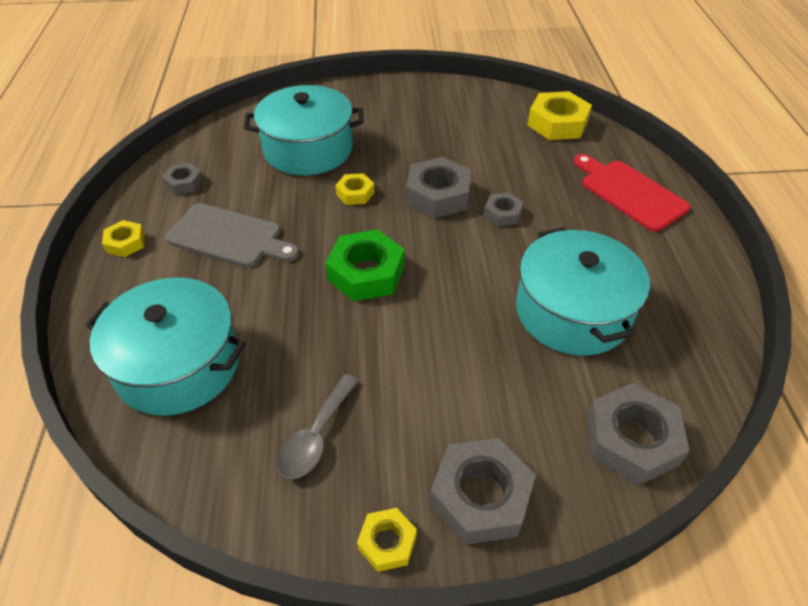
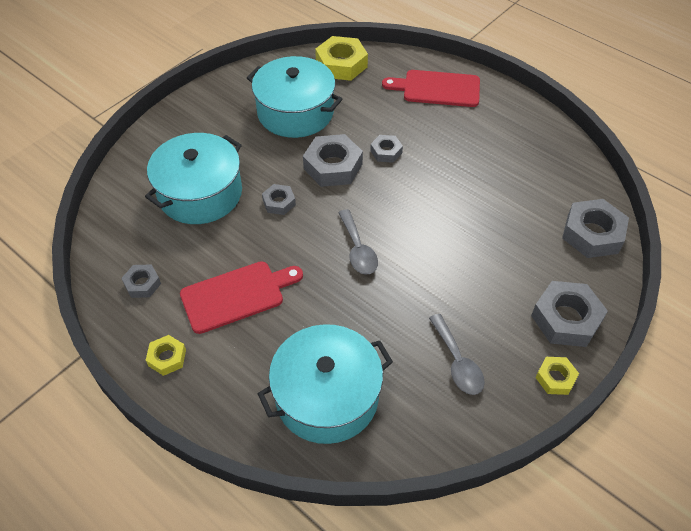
camera: 45 degrees left, 5 degrees up
(229, 236) = (236, 295): grey cutting board -> red cutting board
(355, 193) = (279, 202): yellow nut -> grey nut
(366, 272) = (358, 249): green nut -> grey spoon
(572, 311) = (492, 186): turquoise pot -> turquoise pot (295, 112)

